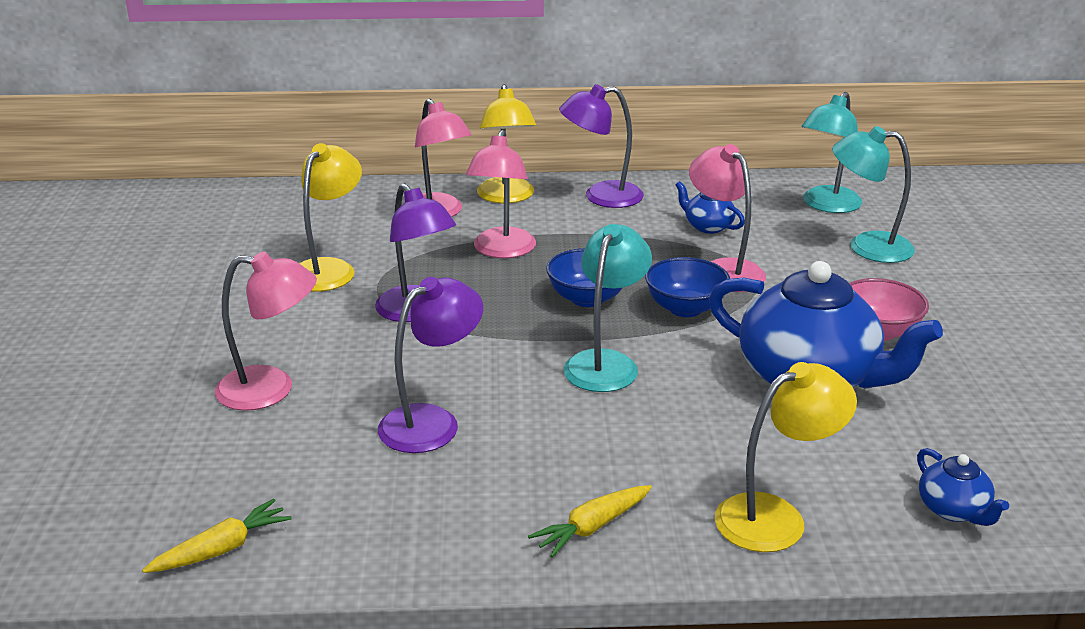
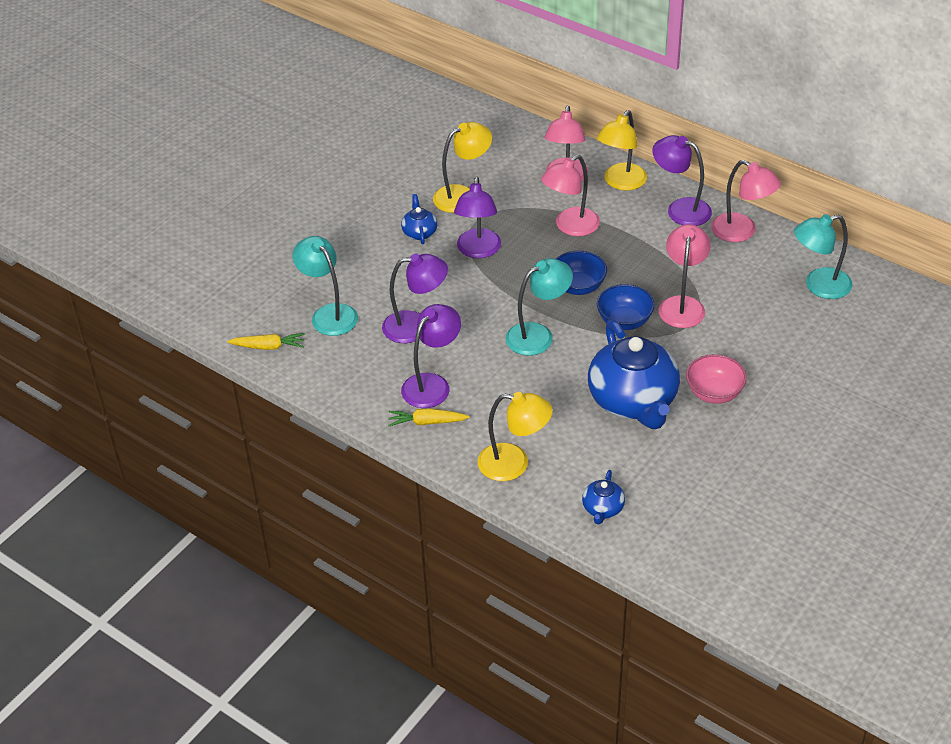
camera: 40 degrees right, 15 degrees up
(271, 389) = (362, 267): pink lamp -> pink lamp (741, 232)
(540, 477) = (432, 384): none -> purple lamp
(708, 226) = (716, 266): blue teapot -> blue teapot (419, 232)
(867, 246) = (797, 331): turquoise lamp -> turquoise lamp (329, 314)

